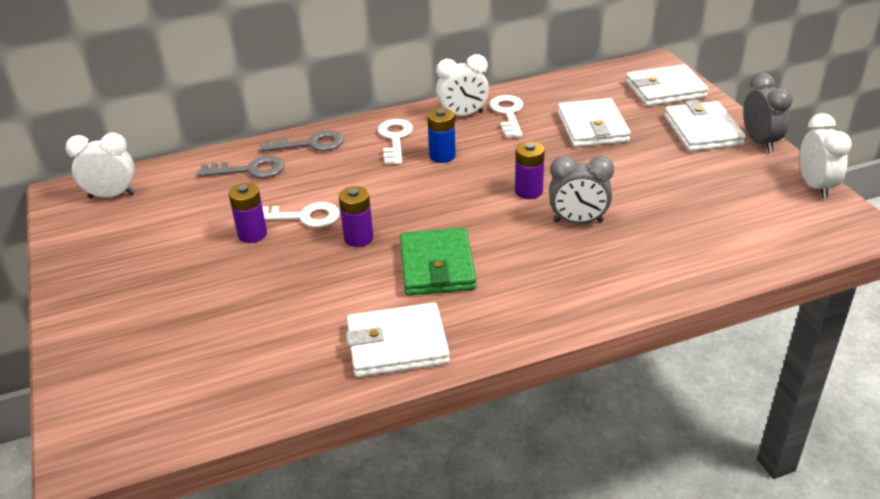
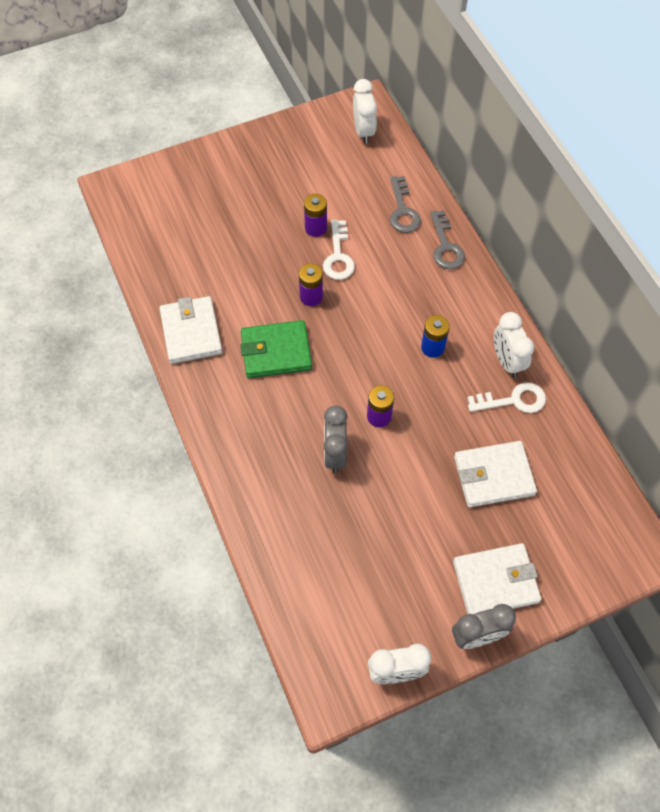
camera: 85 degrees right, 25 degrees up
(395, 139) = (458, 308): white key -> none
(665, 90) = (581, 555): white wallet -> none

